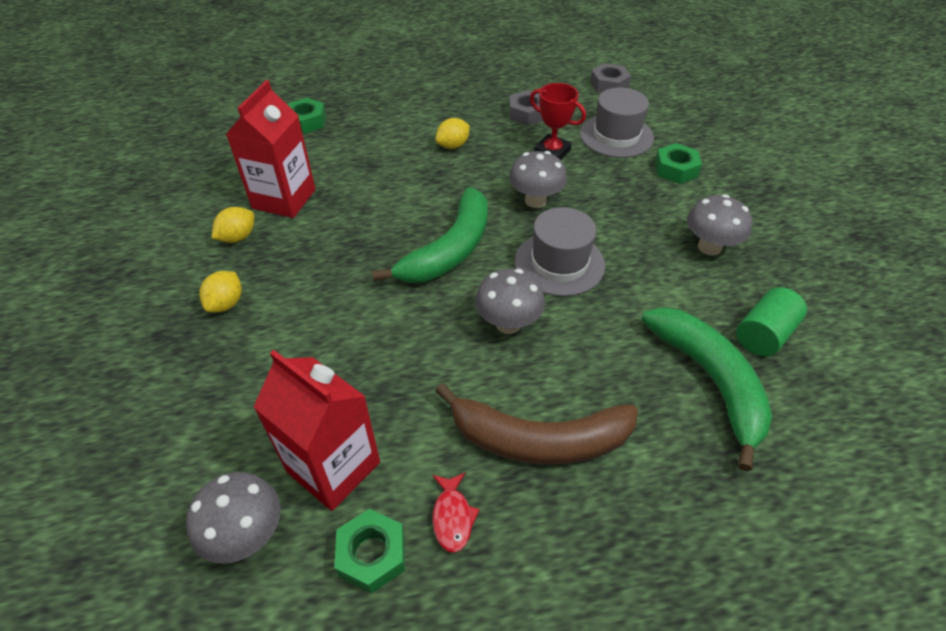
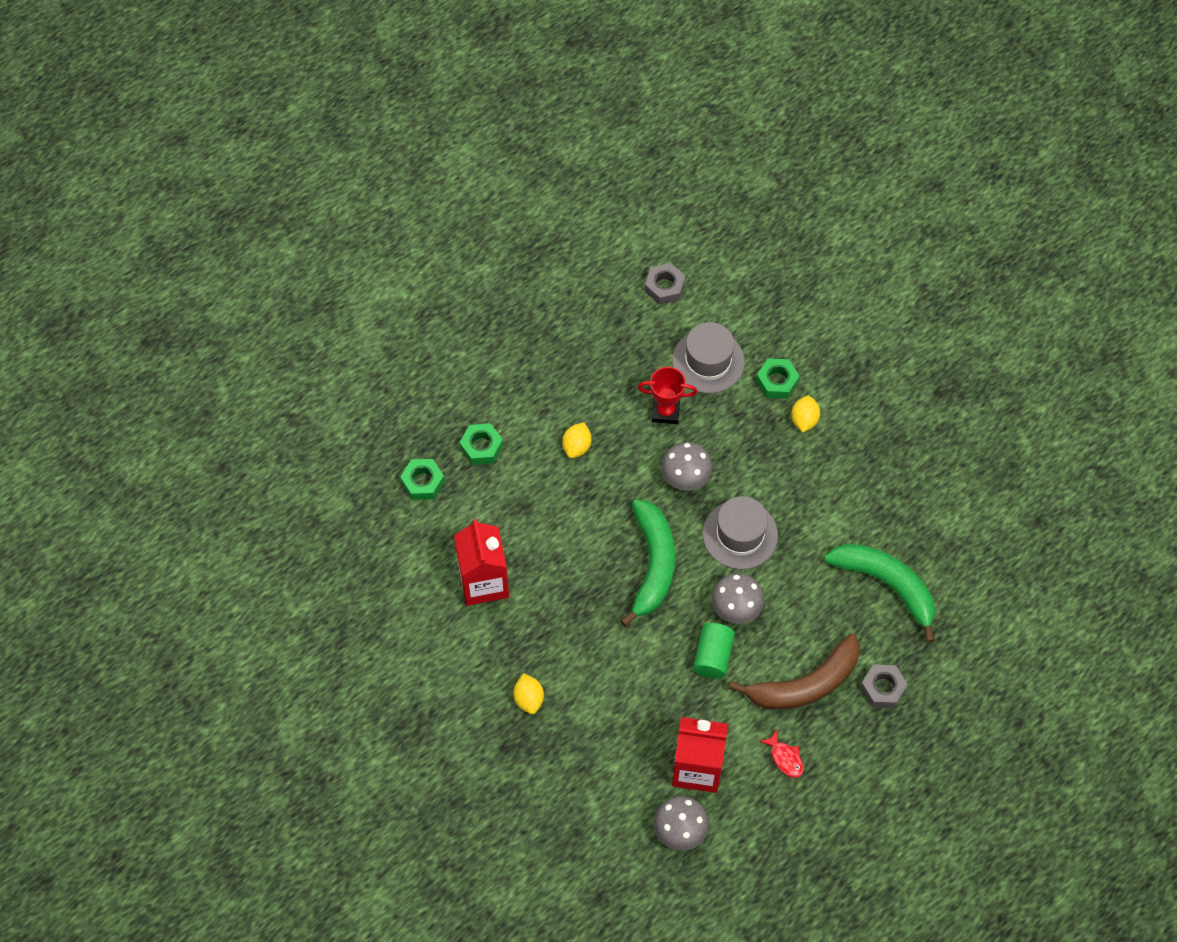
camera: 30 degrees left, 15 degrees up
(238, 237) = (482, 639): yellow lemon -> yellow lemon (804, 420)
(372, 554) = (755, 802): green nut -> green nut (481, 447)
(527, 114) = (614, 369): grey nut -> grey nut (883, 688)
(709, 247) = (839, 461): grey mushroom -> none
(764, 334) = (906, 527): green cylinder -> green cylinder (713, 656)

